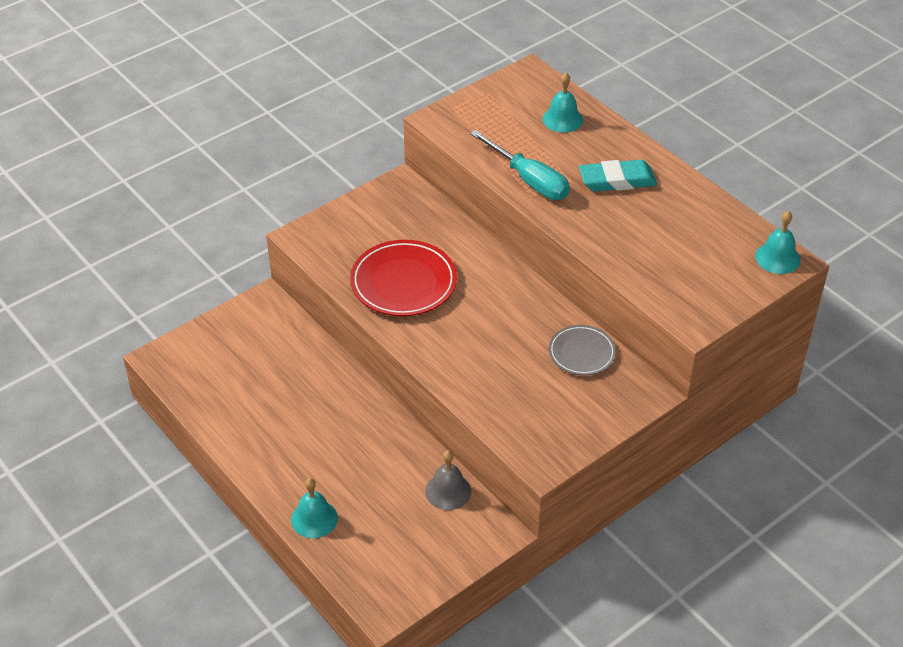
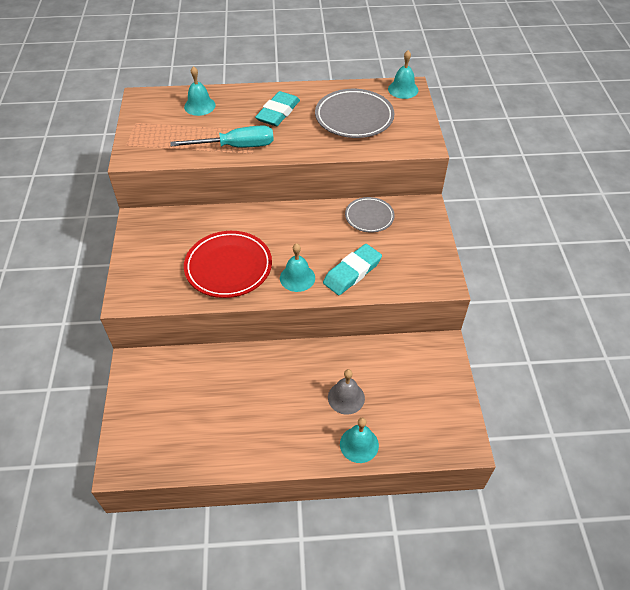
camera: 55 degrees left, 5 degrees up
(438, 340) = (297, 278): none -> turquoise bell
(448, 491) = (392, 354): grey bell -> grey bell (346, 397)
(485, 379) = (352, 272): none -> turquoise eraser
(677, 242) = (354, 117): none -> grey plate

